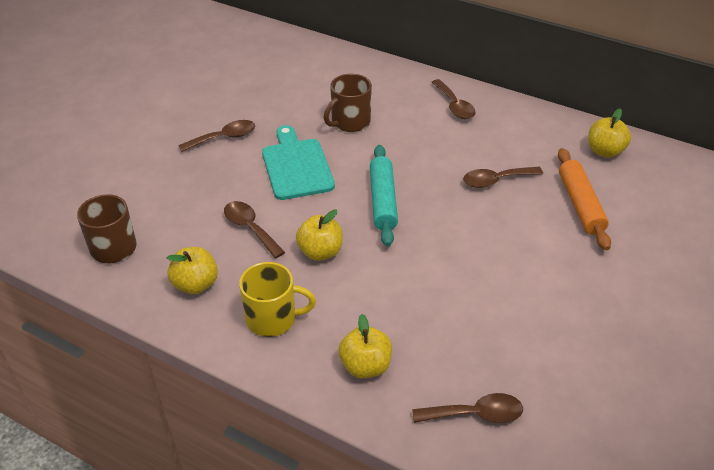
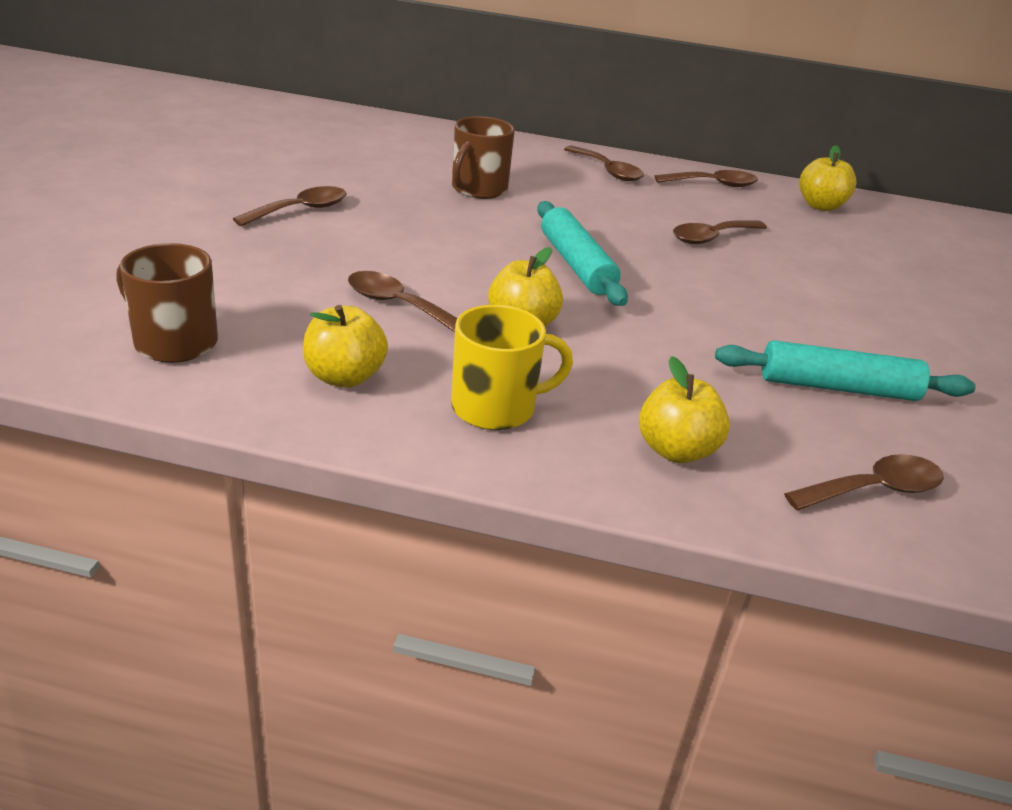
camera: 20 degrees left, 10 degrees down
(296, 166) = (429, 235): turquoise cutting board -> none
(504, 329) = (837, 387): none -> turquoise rolling pin
(530, 123) = (713, 184): none -> brown spoon
(580, 204) = (832, 255): orange rolling pin -> none

